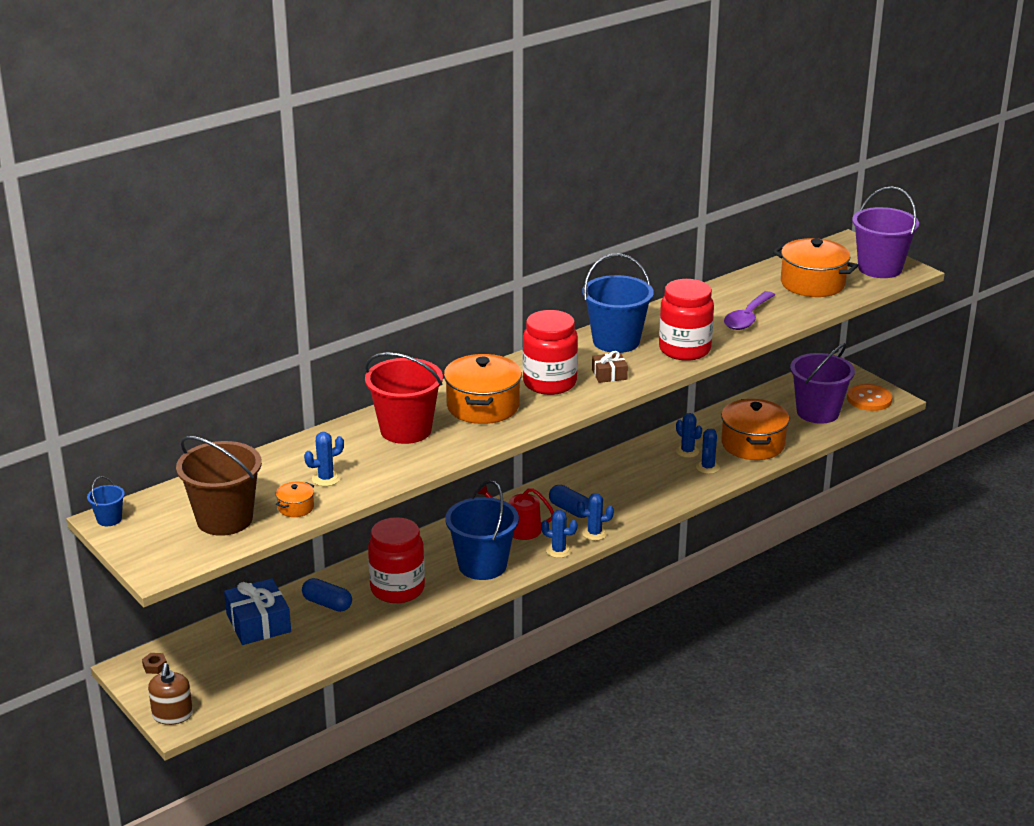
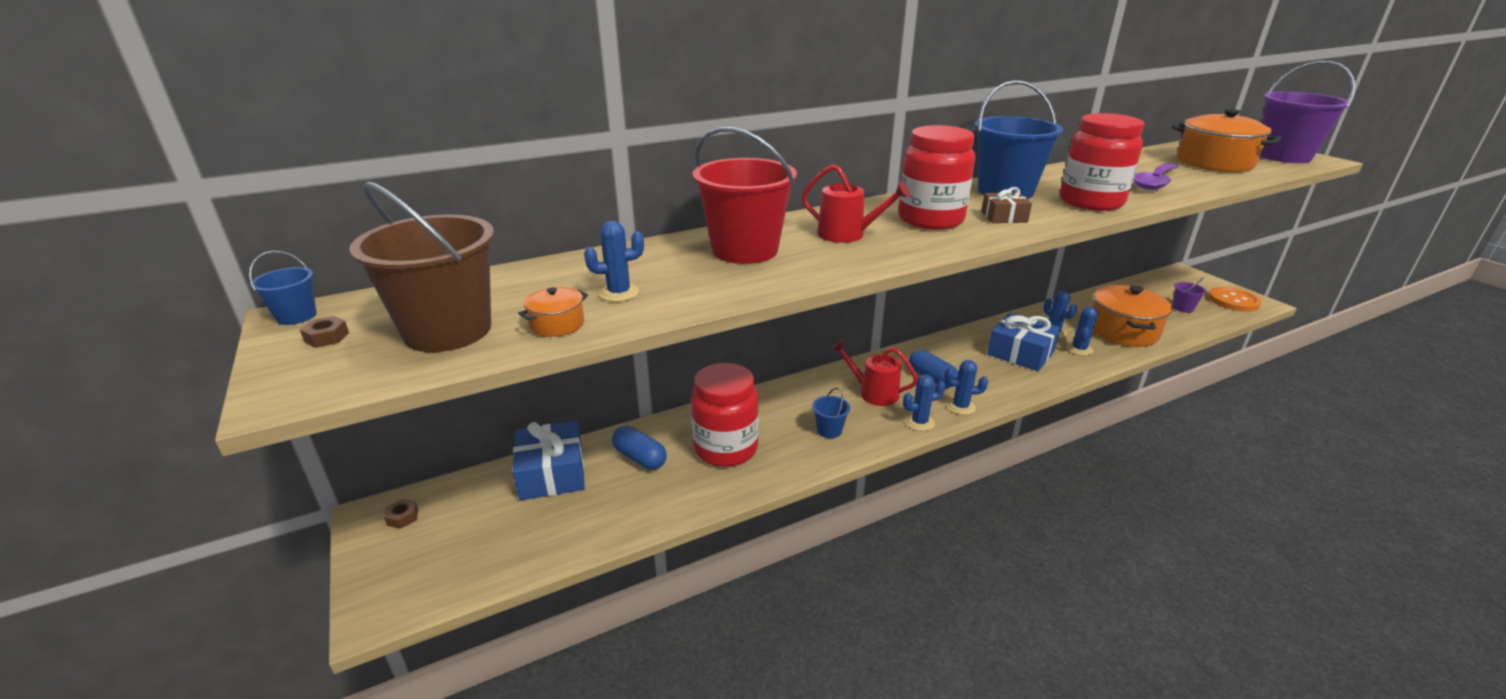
camera: 10 degrees right, 0 degrees up
(146, 532) = (327, 337): none -> brown nut
(172, 715) = (379, 597): brown soap dispenser -> none
(482, 565) = (829, 430): blue bucket -> blue bucket, size x0.44
(483, 406) = (847, 235): orange pot -> red watering can
(558, 550) = (919, 422): blue cactus -> blue cactus turned 45 degrees counterclockwise
(653, 477) = (1020, 353): none -> blue gift
(817, 412) = (1183, 308): purple bucket -> purple bucket, size x0.44

